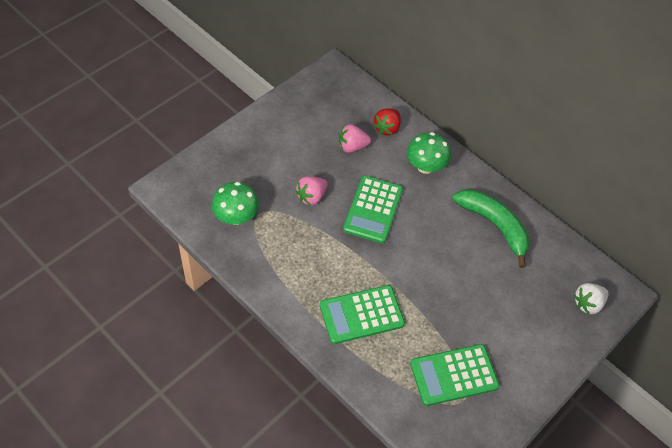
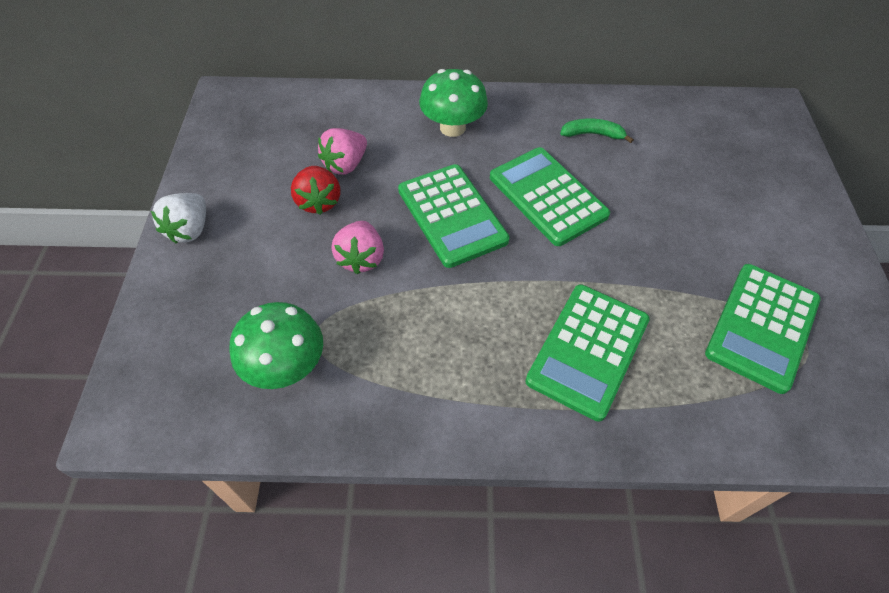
camera: 40 degrees left, 0 degrees up
(387, 128) = (363, 118): red strawberry -> red strawberry (319, 202)
(429, 237) = (547, 196): none -> green calculator
(494, 225) = (592, 134): green banana -> green banana, size x0.48
(588, 304) = (764, 141): white strawberry -> white strawberry (189, 230)

